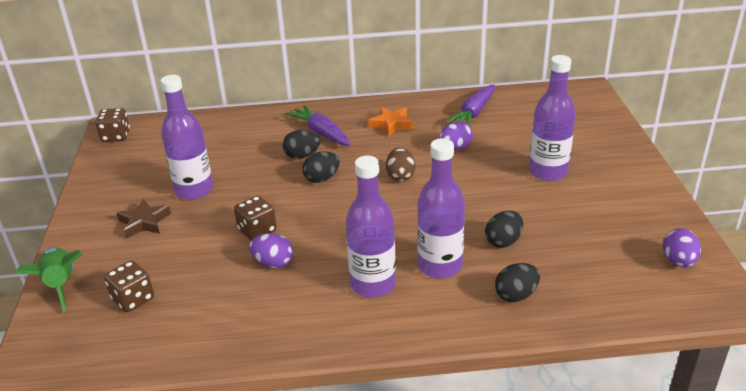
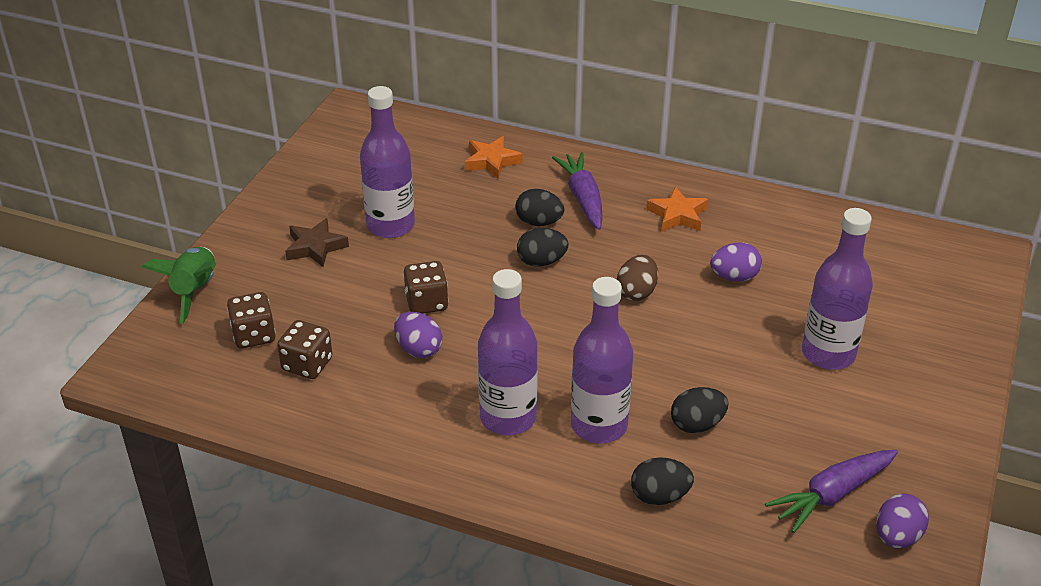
camera: 25 degrees right, 5 degrees up
(116, 136) = (348, 123): brown dice -> brown dice (307, 364)
(241, 130) = (491, 161): none -> orange star
(473, 113) = (796, 235): purple carrot -> purple carrot (832, 495)

